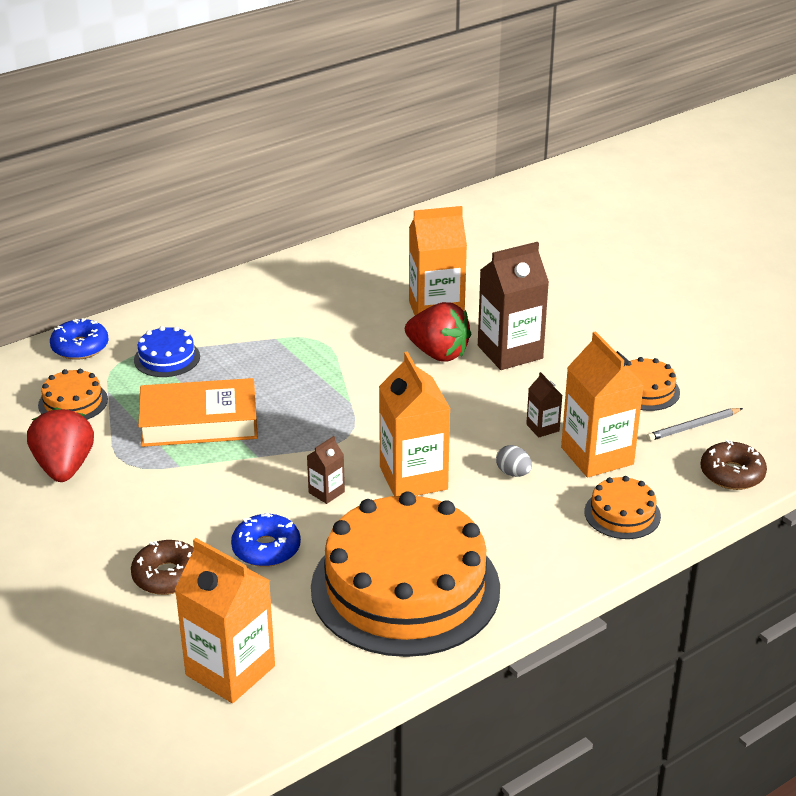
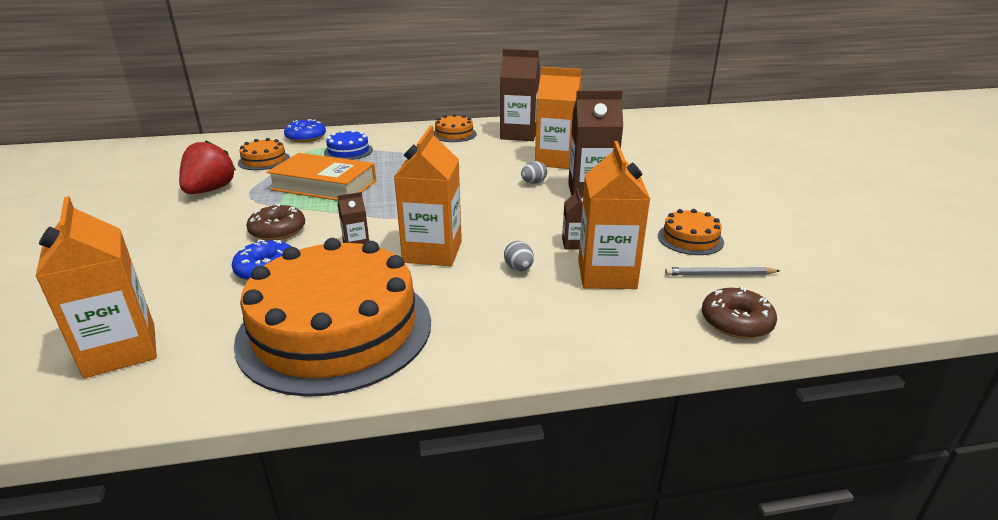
camera: 25 degrees right, 5 degrees down
(167, 576) = (177, 268): brown donut -> brown donut (277, 230)
(356, 274) = (519, 134): none -> brown carton
(438, 353) = (533, 183): red strawberry -> grey egg
(622, 514) = (593, 326): orange cake -> orange cake (454, 134)

